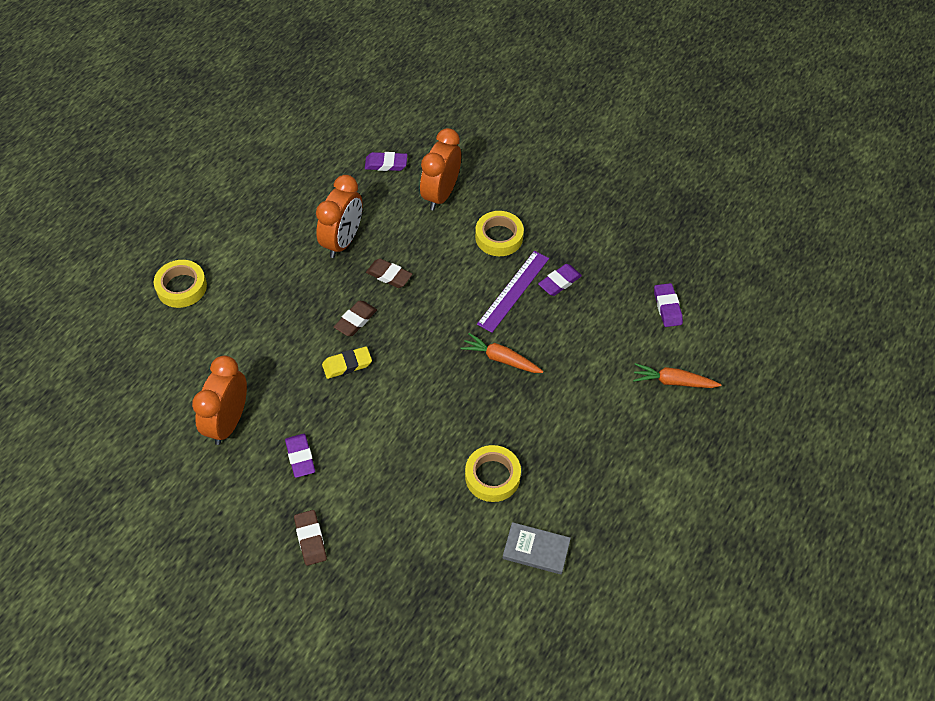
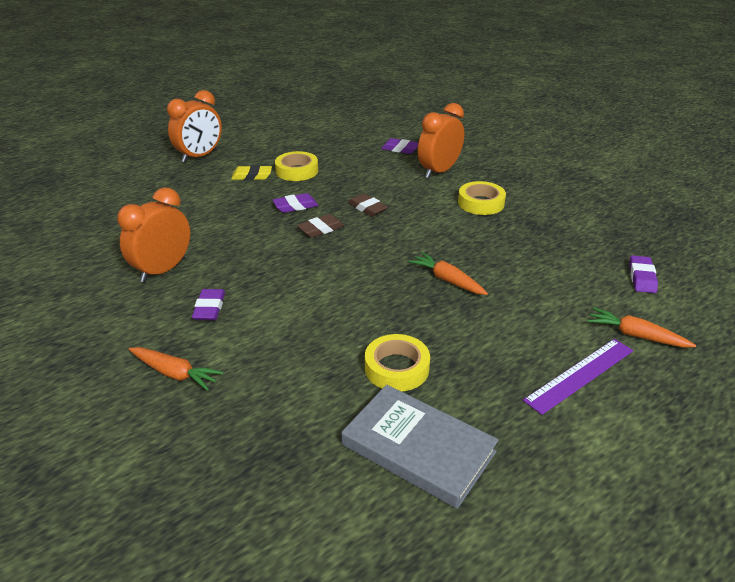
camera: 20 degrees right, 20 degrees down
(181, 287) = (189, 185): yellow tape -> yellow tape (297, 171)
(310, 539) = (175, 373): brown eraser -> orange carrot
(343, 241) = (339, 183): orange clock -> orange clock (200, 156)
(347, 365) = (295, 255): yellow eraser -> yellow eraser (252, 176)
(513, 291) = (480, 237): purple ruler -> purple ruler (580, 375)
(536, 550) = (418, 448): grey book -> grey book, size x1.71
(559, 282) = (529, 240): purple eraser -> purple eraser (295, 206)

